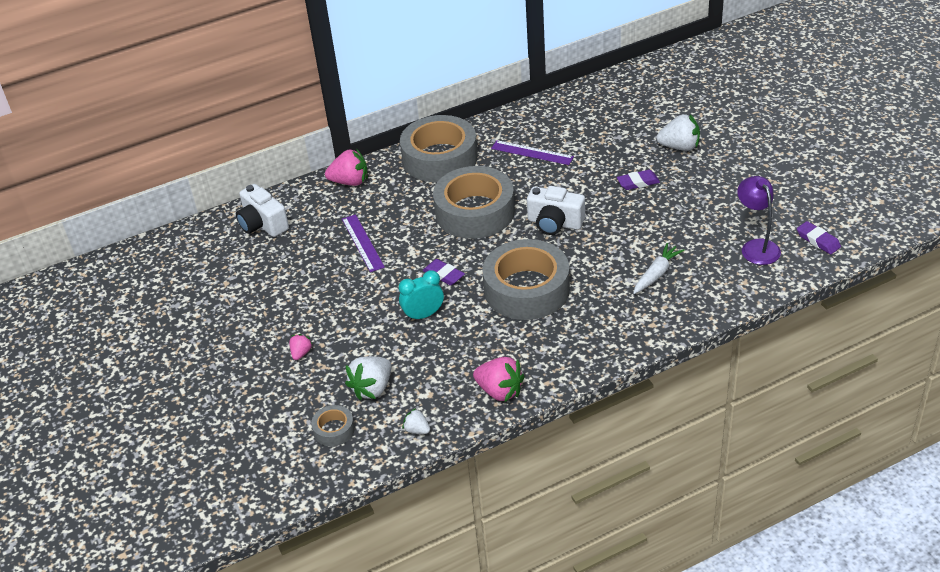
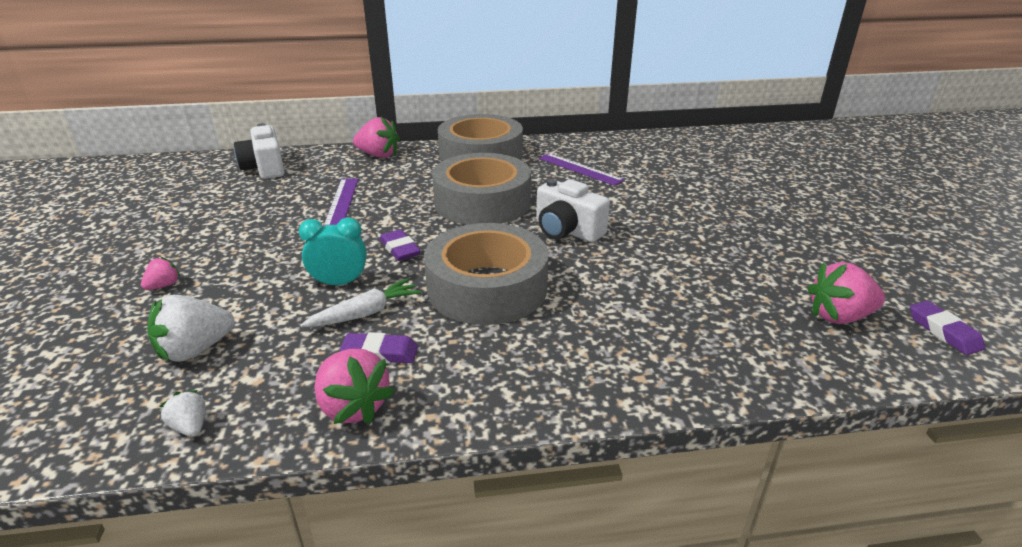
camera: 15 degrees right, 10 degrees down
(334, 430) = (90, 389): grey tape -> none
(638, 182) = (690, 215): purple eraser -> purple eraser (380, 353)
(656, 274) = (675, 313): white carrot -> white carrot (365, 313)
(679, 147) = (755, 195): white strawberry -> none
(756, 247) = (839, 316): purple lamp -> pink strawberry

